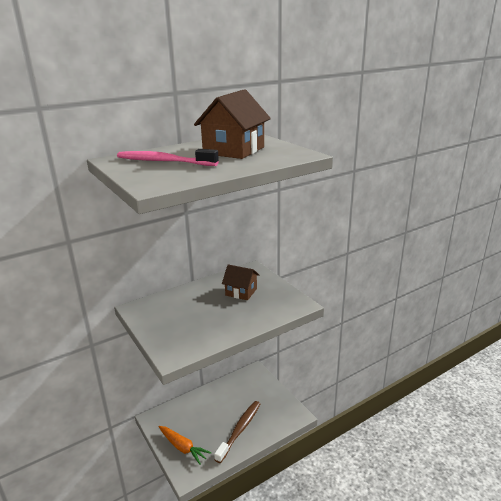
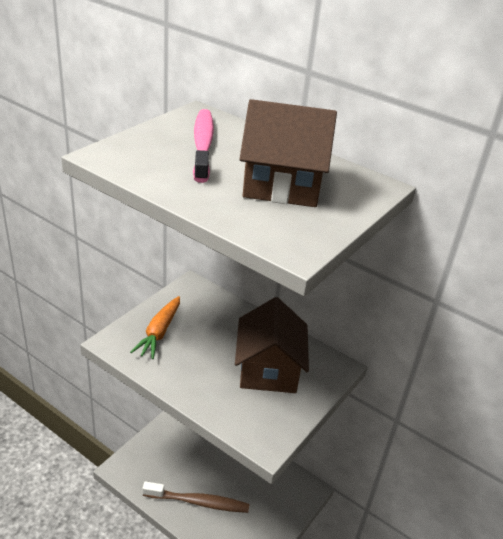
camera: 65 degrees right, 10 degrees up
(183, 447) = (155, 451): orange carrot -> orange carrot (159, 333)
(241, 292) = (268, 369): brown house -> brown house, size x1.62

